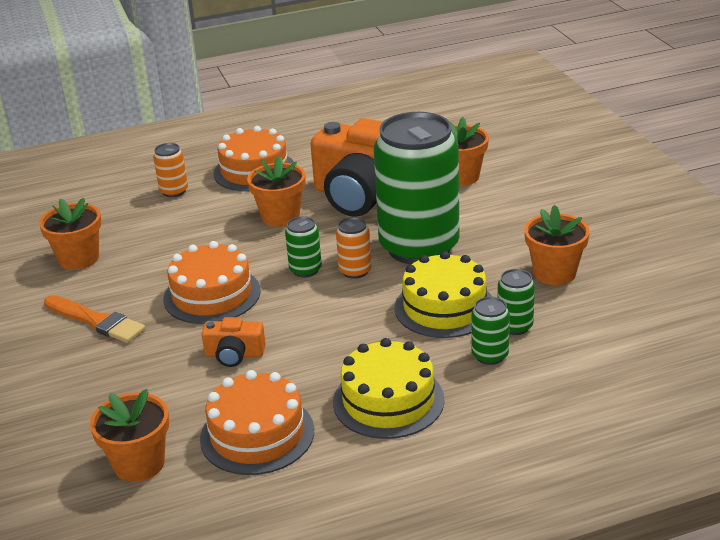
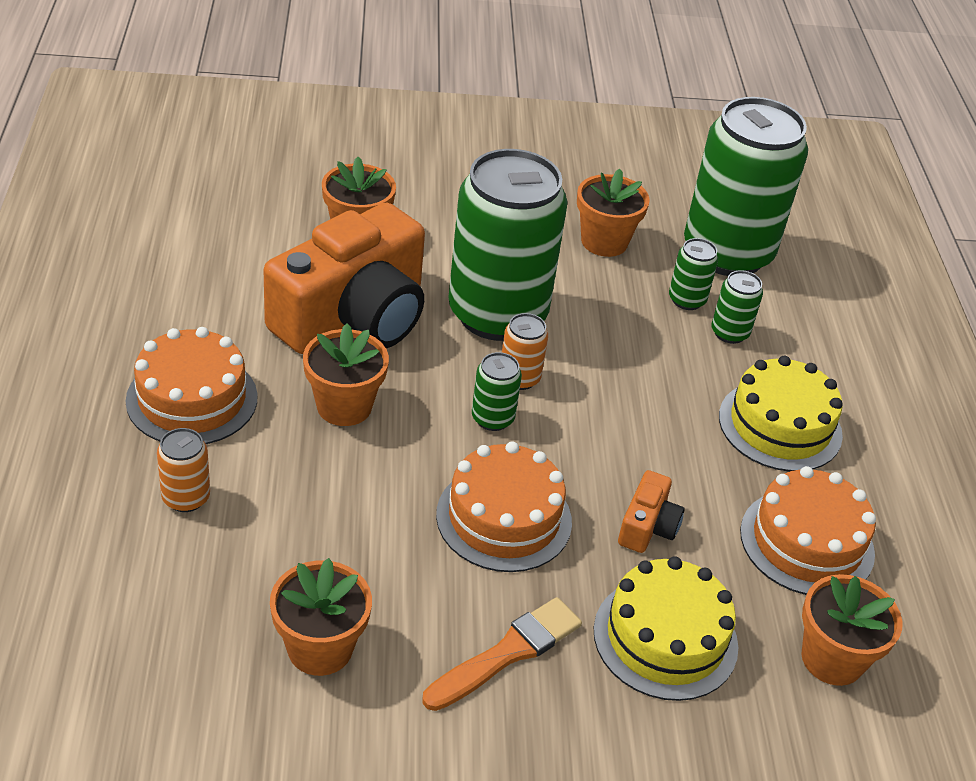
camera: 80 degrees left, 10 degrees up
(444, 307) = (630, 334): yellow cake -> yellow cake (665, 638)
(604, 336) = (727, 253): none -> green can

